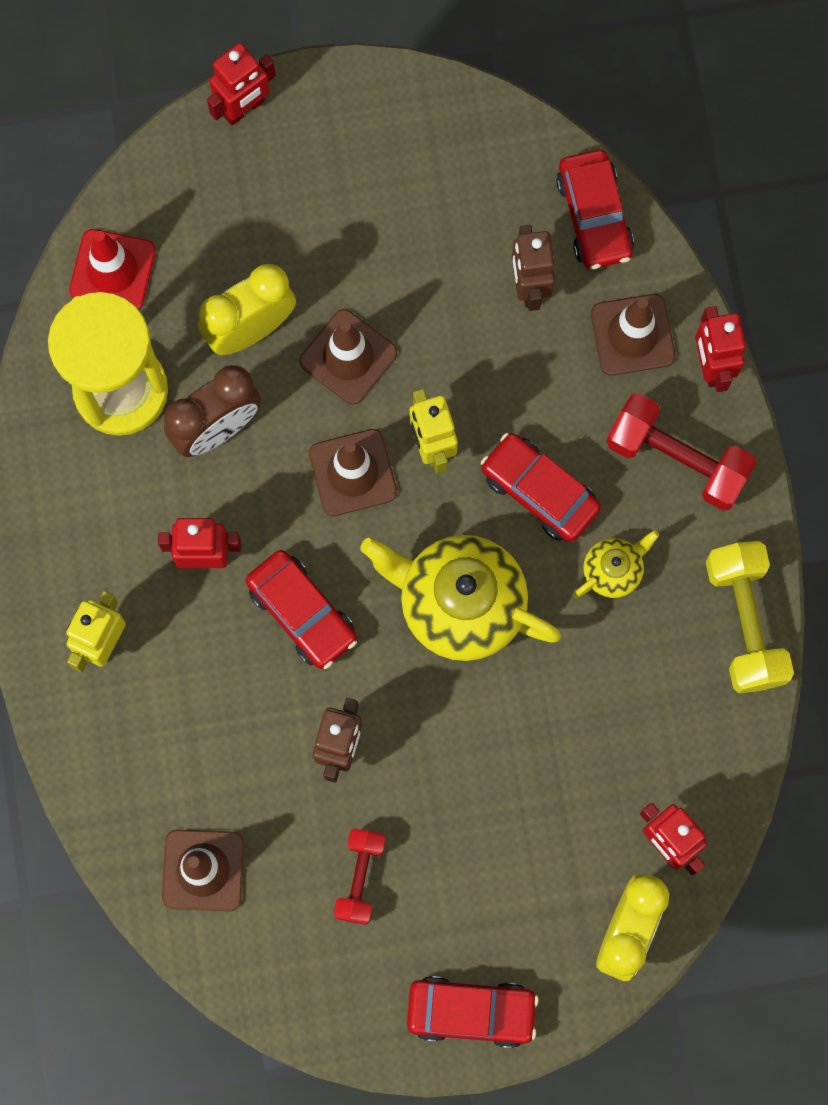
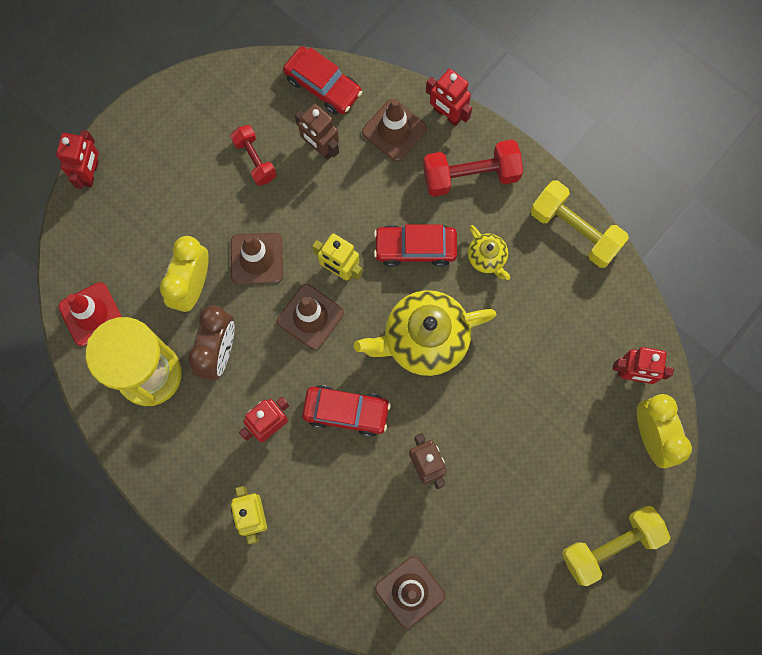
camera: 40 degrees left, 0 degrees up
(360, 878) = (494, 525): red dumbbell -> red dumbbell (255, 159)
(471, 1012) = (611, 546): red car -> yellow dumbbell
(613, 570) = (487, 258): yellow teapot -> yellow teapot turned 135 degrees clockwise

